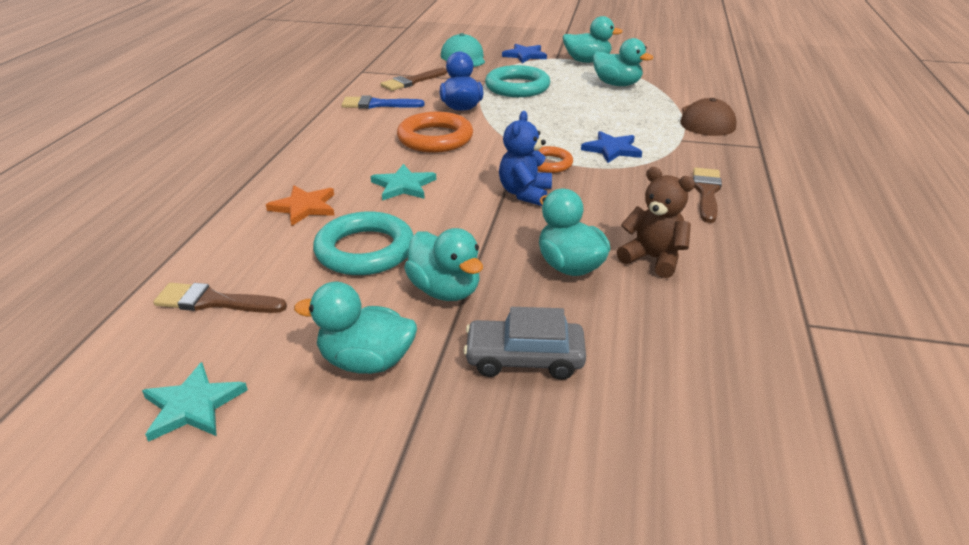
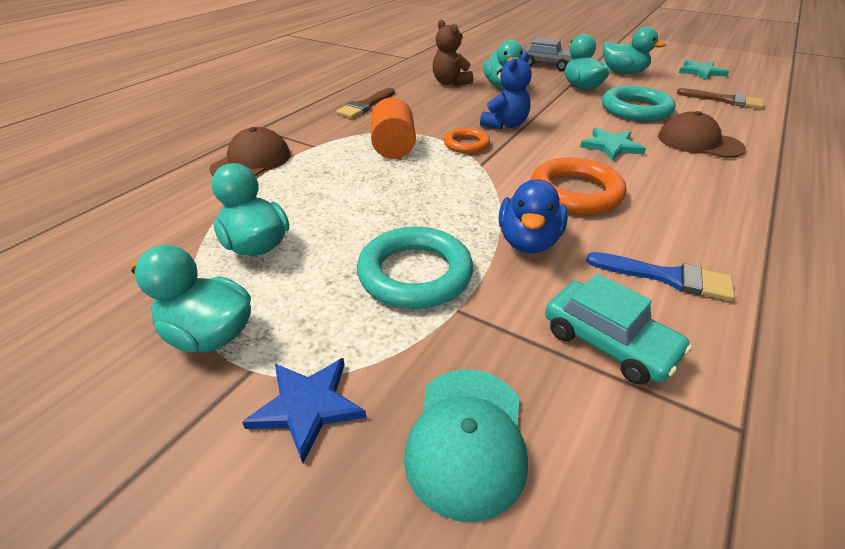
camera: 160 degrees left, 5 degrees up
(304, 207) = (699, 142): orange star -> brown cap
(412, 81) = (608, 342): brown brush -> turquoise car
(612, 149) = (393, 147): blue star -> orange cylinder

